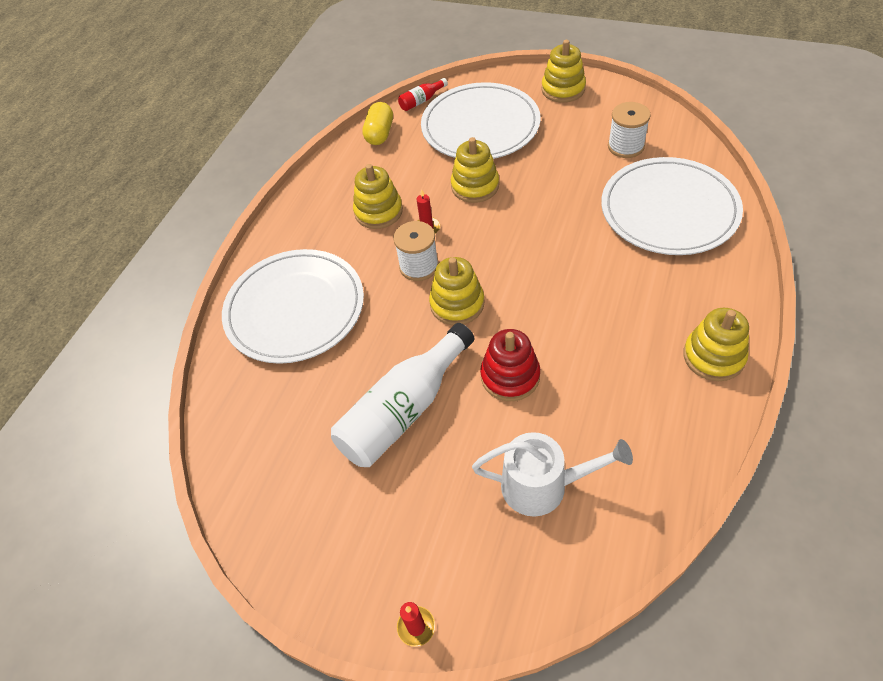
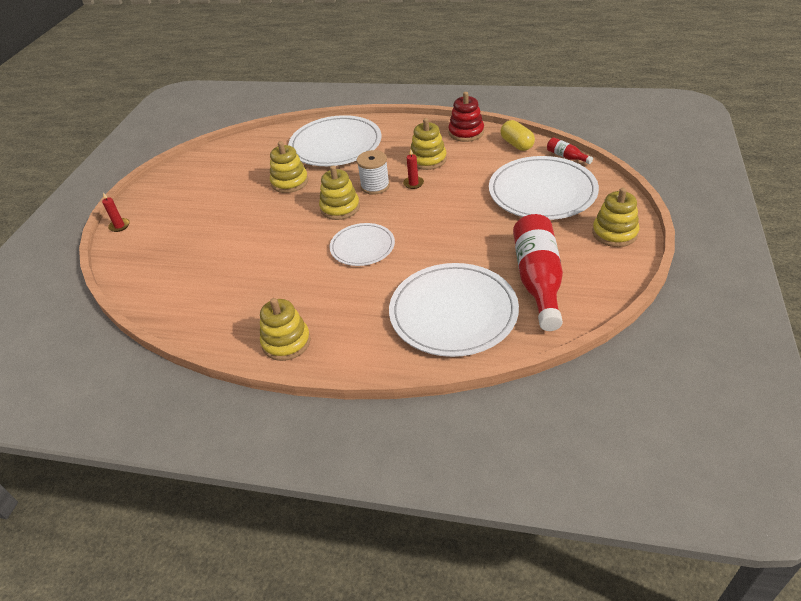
camera: 80 degrees right, 10 degrees down
(379, 134) = (517, 144): yellow capsule -> yellow capsule turned 60 degrees clockwise
(404, 410) = (254, 200): white bottle -> none
(475, 186) = (464, 199): yellow stacking toy -> yellow stacking toy (290, 182)
(510, 376) = (276, 239): red stacking toy -> red stacking toy (466, 132)
(543, 485) = (191, 262): white watering can -> none
(545, 282) = (362, 247): none -> white plate
(626, 146) = (538, 280): white spool -> red bottle

